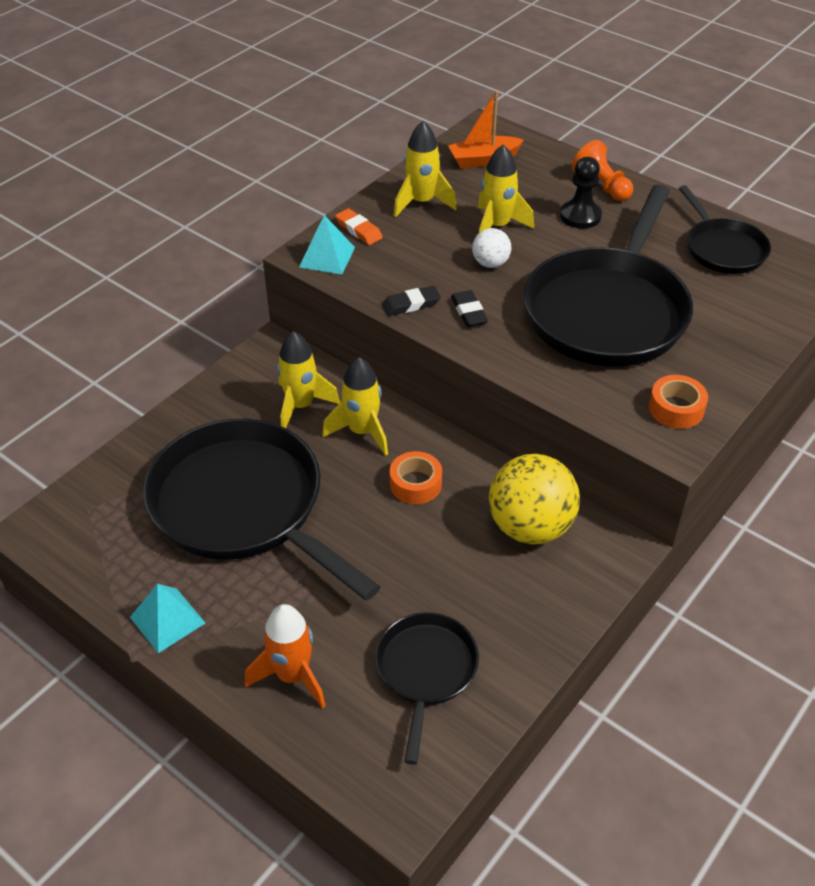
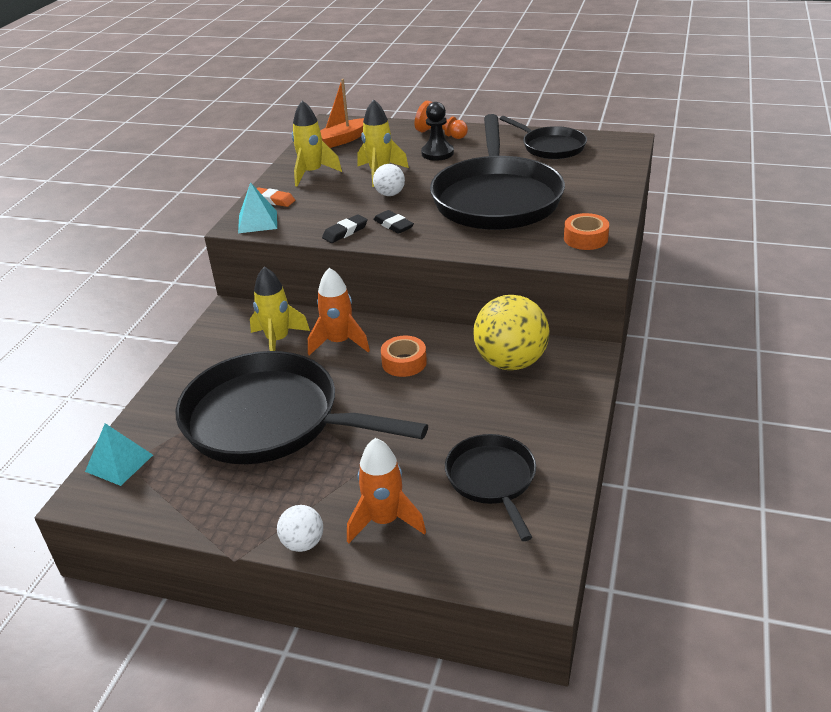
camera: 20 degrees left, 10 degrees down
(167, 620) = (250, 519): turquoise pyramid -> turquoise pyramid (119, 463)
(203, 669) = (303, 543): none -> white ball
(362, 431) = (339, 342): yellow rocket -> orange rocket

